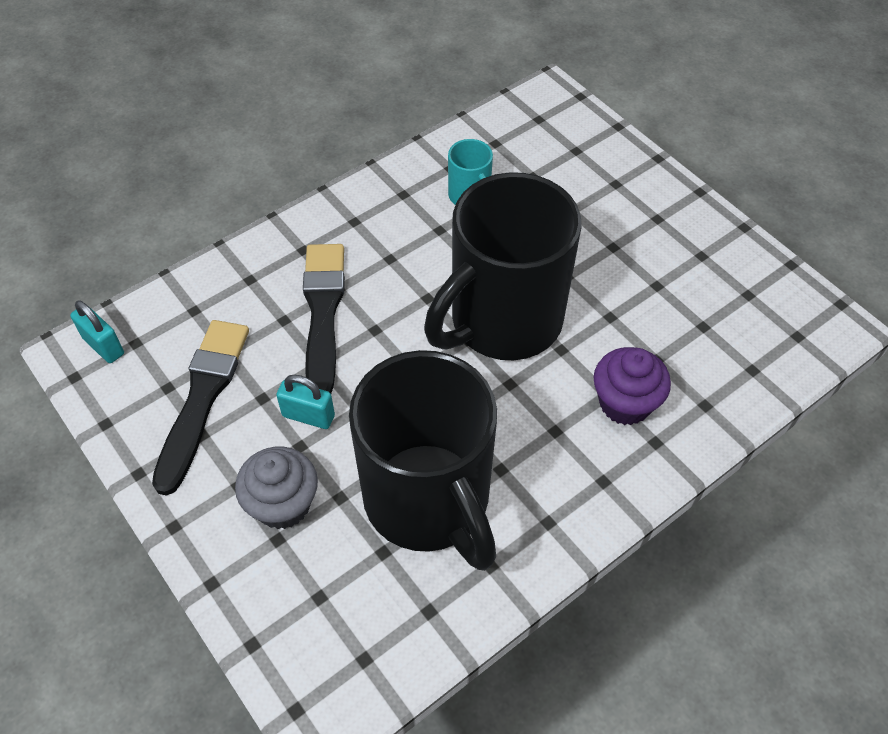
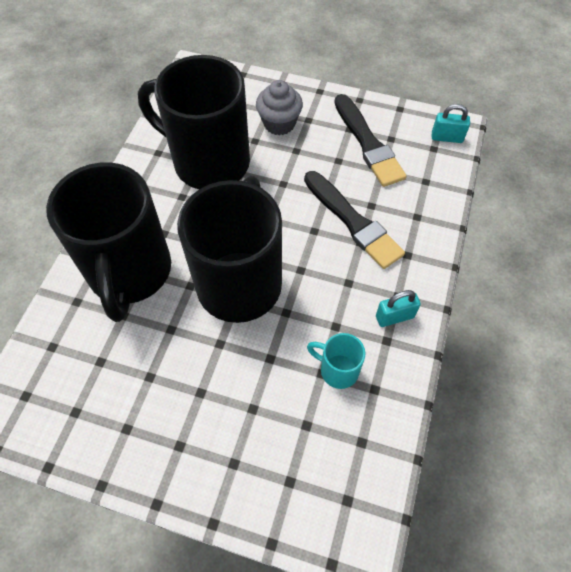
camera: 145 degrees right, 5 degrees up
(308, 416) = (305, 165): turquoise padlock -> turquoise padlock (394, 317)
(625, 403) = (129, 273): purple cupcake -> black mug

